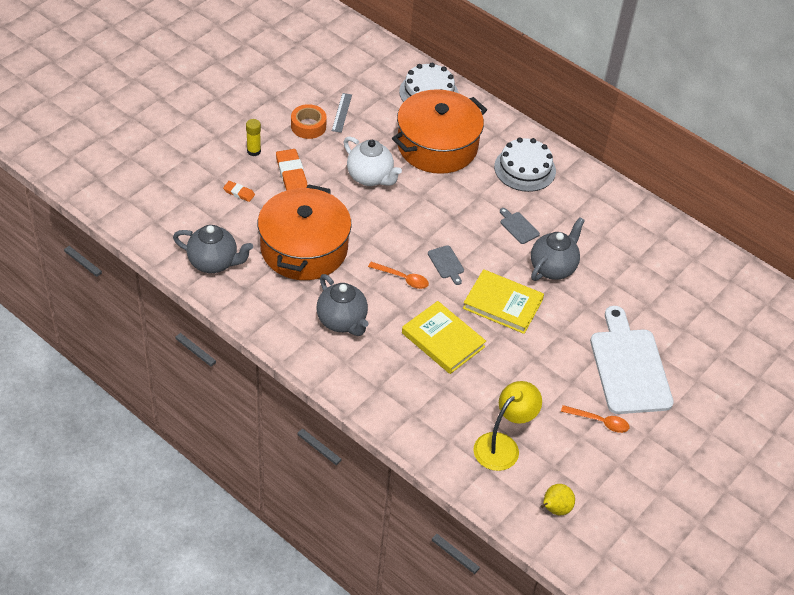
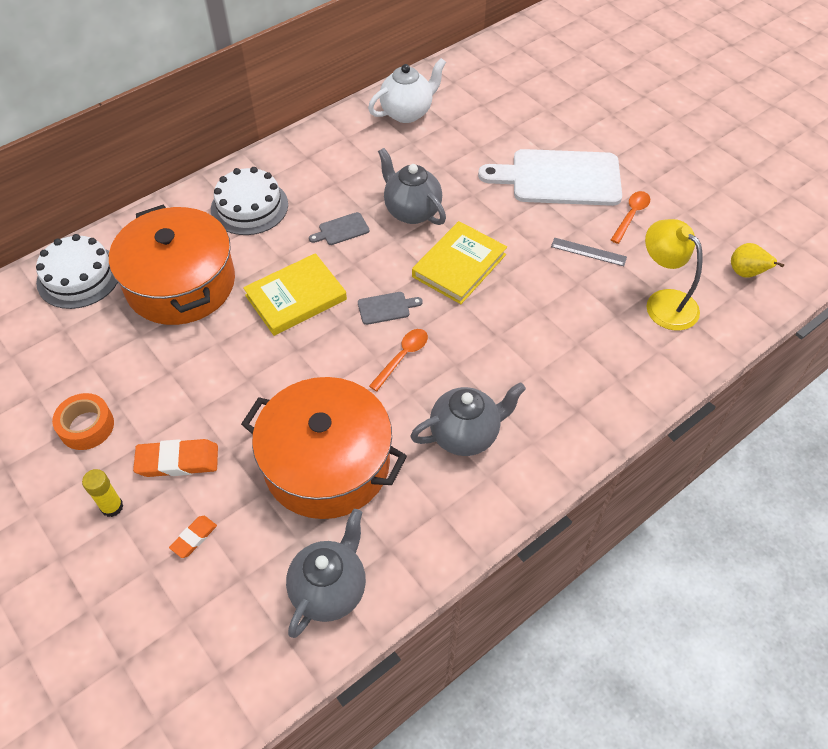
camera: 75 degrees left, 5 degrees up
(342, 112) = (75, 381): grey ruler -> grey ruler (588, 252)
(370, 177) = (214, 365): white teapot -> white teapot (407, 112)
(443, 340) = (507, 331): yellow book -> yellow book (296, 297)

